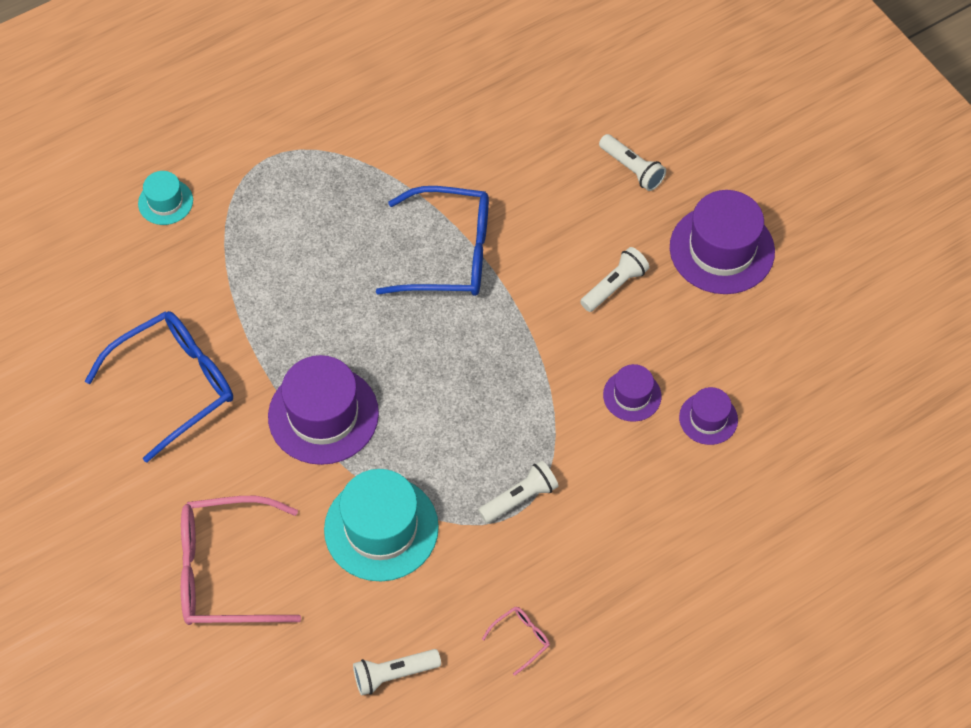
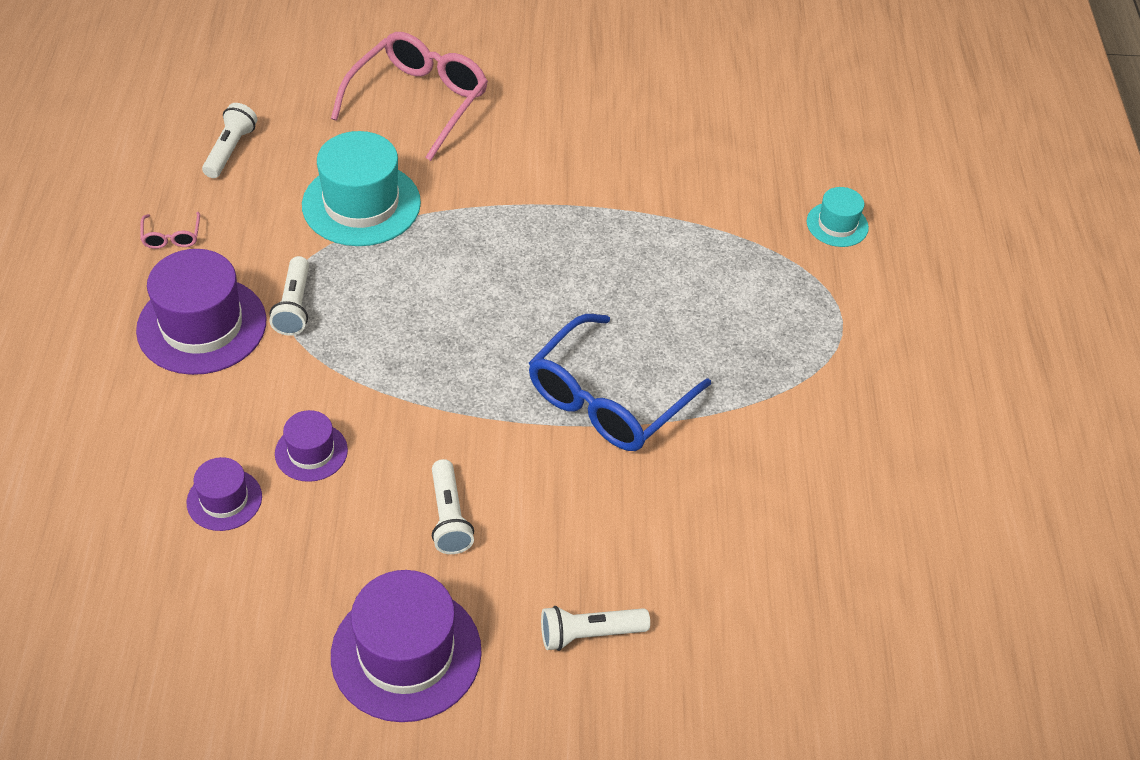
camera: 120 degrees right, 10 degrees down
(175, 385) = (623, 147): blue glasses -> none
(323, 415) = (506, 221): purple hat -> purple hat (202, 325)

